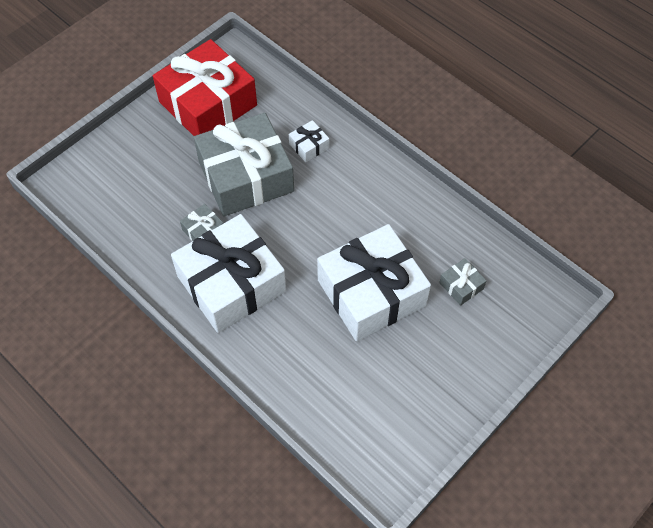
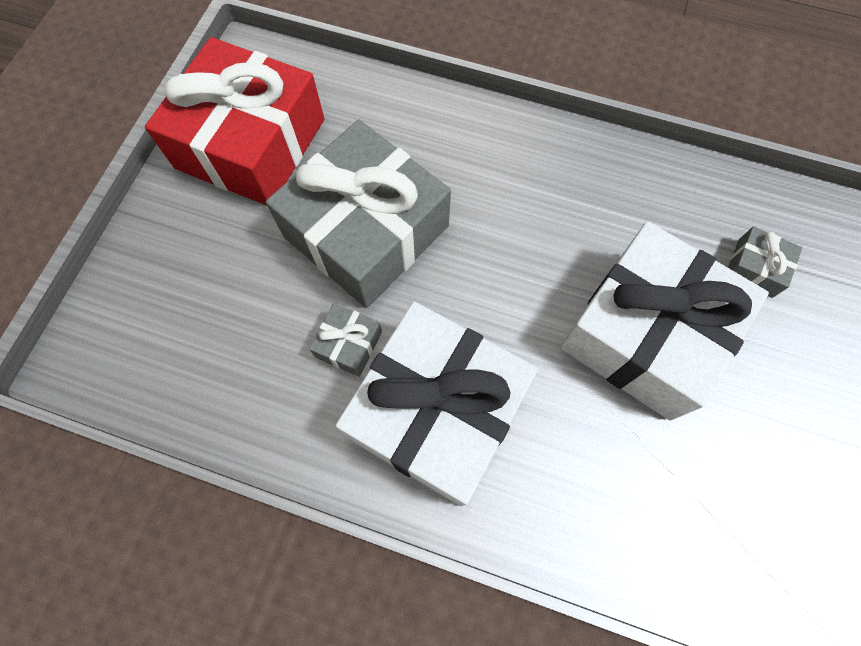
camera: 25 degrees left, 10 degrees up
(309, 146) = (431, 150): white gift -> none

